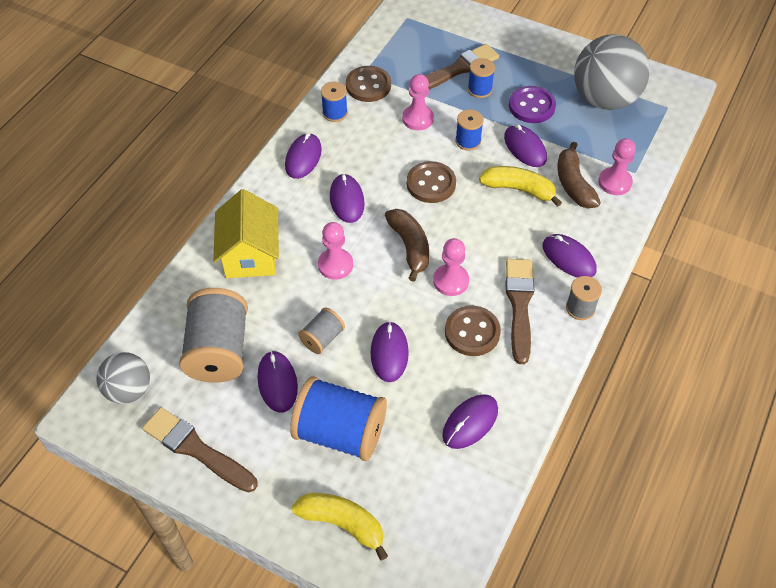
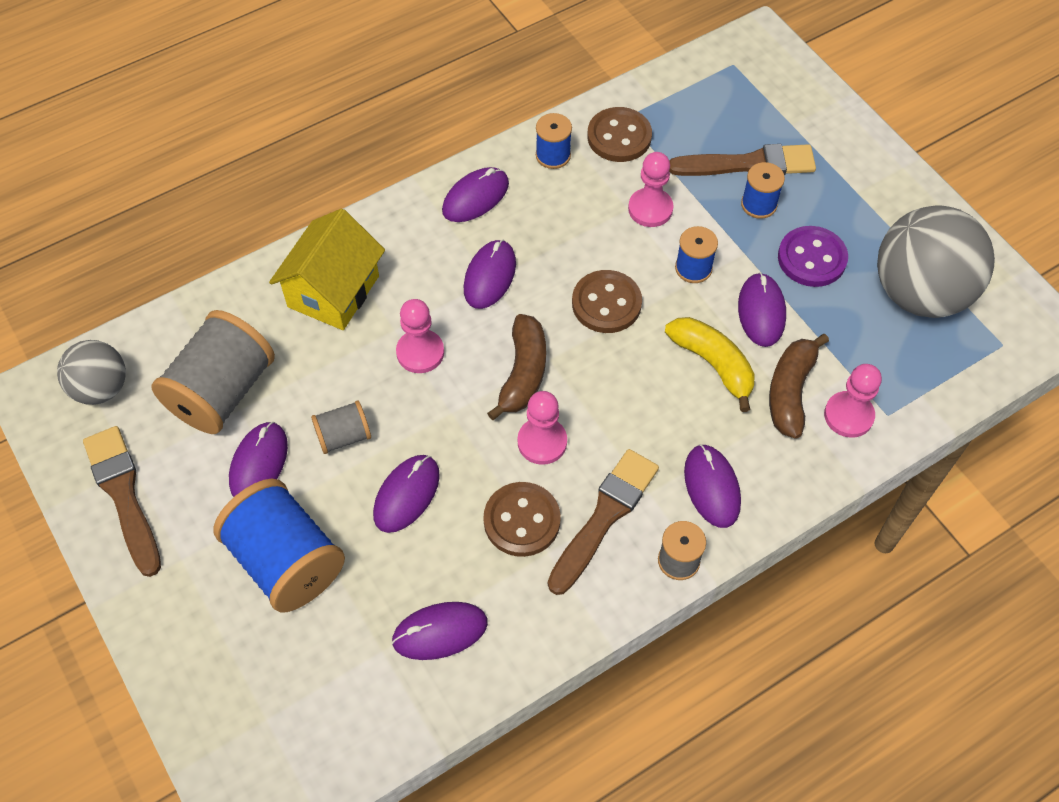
camera: 30 degrees right, 5 degrees up
(342, 524) = (216, 670): yellow banana -> none

